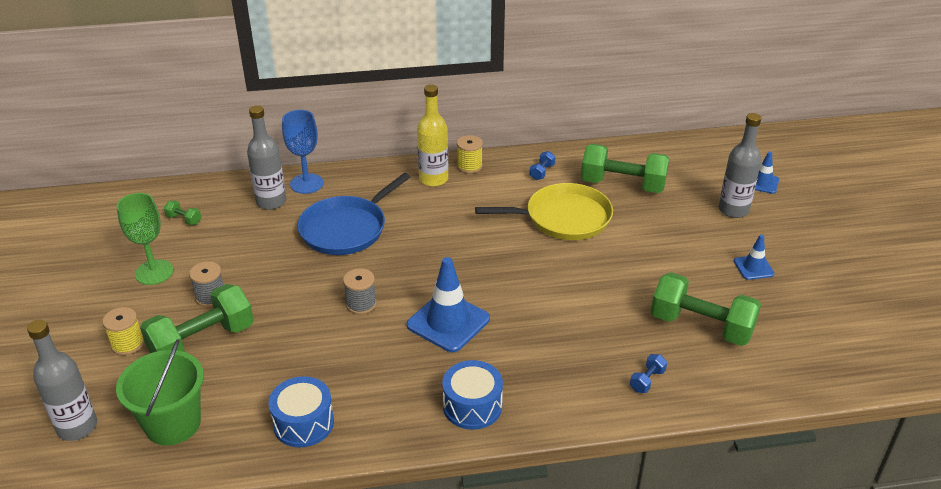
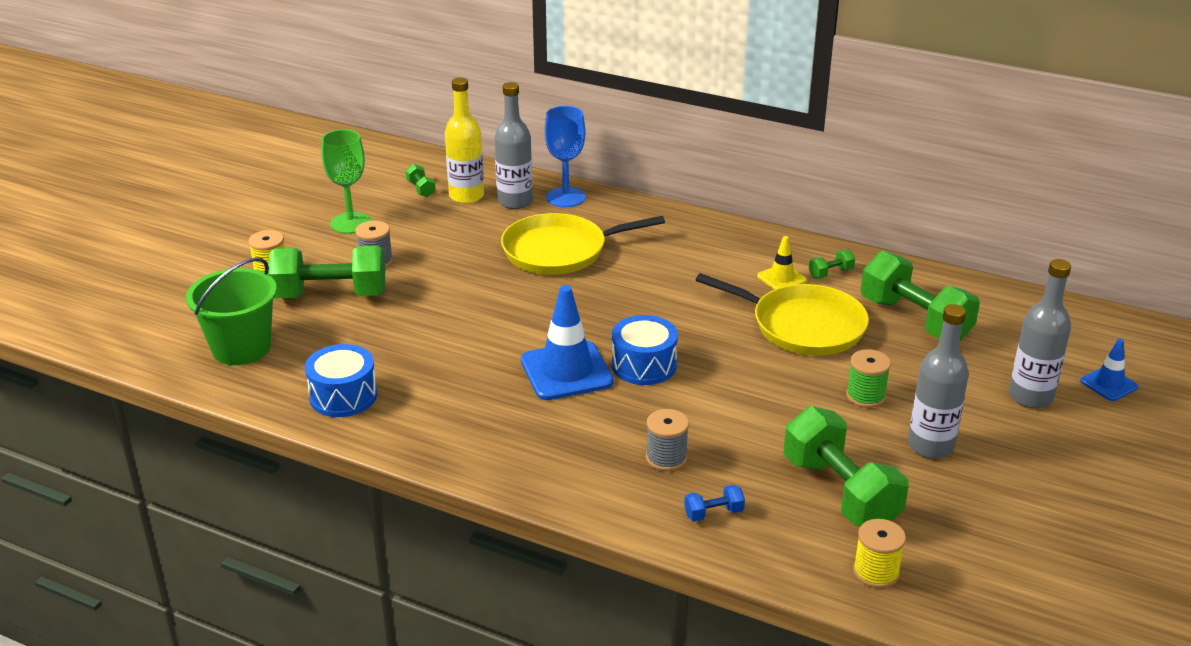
camera: 35 degrees right, 5 degrees down
(77, 427) = (170, 318): grey bottle -> grey bottle (930, 446)
(346, 229) = (560, 251): blue pan -> yellow pan
(361, 304) = (501, 321): grey spool -> grey spool (666, 458)
(433, 179) = (700, 238): yellow bottle -> yellow bottle (466, 196)
(469, 166) = (753, 239): yellow spool -> yellow spool (876, 572)
(472, 406) = (507, 452): blue drum -> blue drum (644, 365)
(516, 188) = (781, 278): none -> yellow traffic cone
(542, 172) = (830, 273): blue dumbbell -> green dumbbell
(648, 251) = (865, 396): none -> green spool
(753, 267) = (981, 464): blue traffic cone -> none

